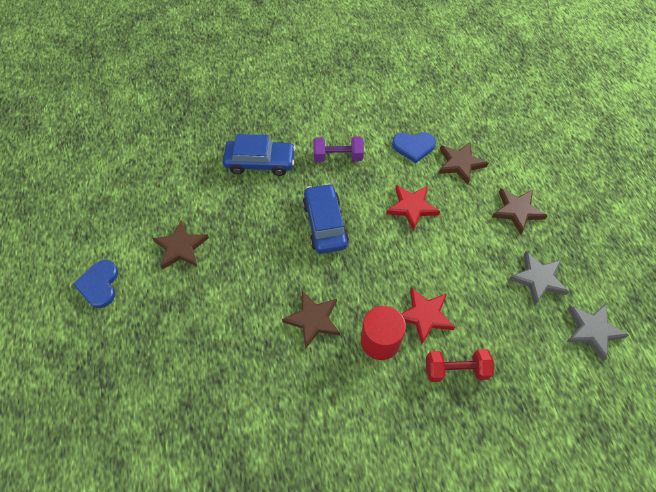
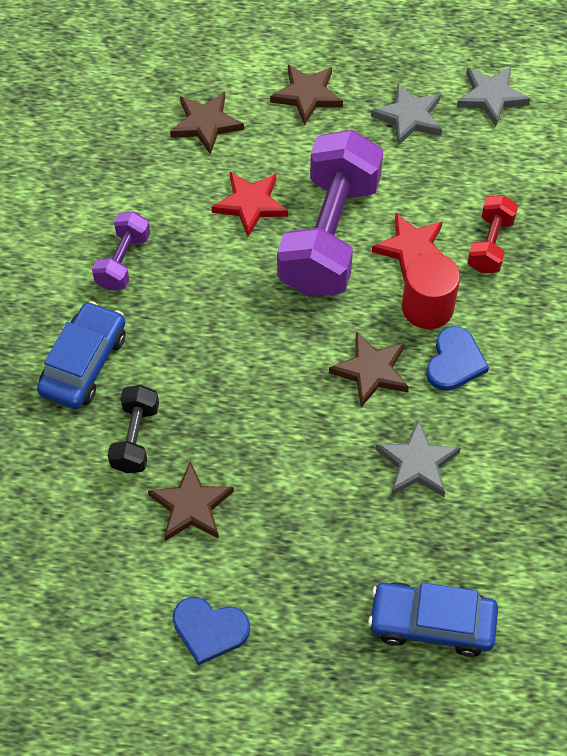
camera: 70 degrees left, 0 degrees up
(219, 204) = (135, 438): none -> black dumbbell
(250, 372) = (417, 463): none -> grey star
(325, 224) = (232, 313): blue car -> blue car (431, 623)
(410, 260) = (329, 235): none -> purple dumbbell
(413, 147) = (151, 165): blue heart -> blue heart (454, 361)

